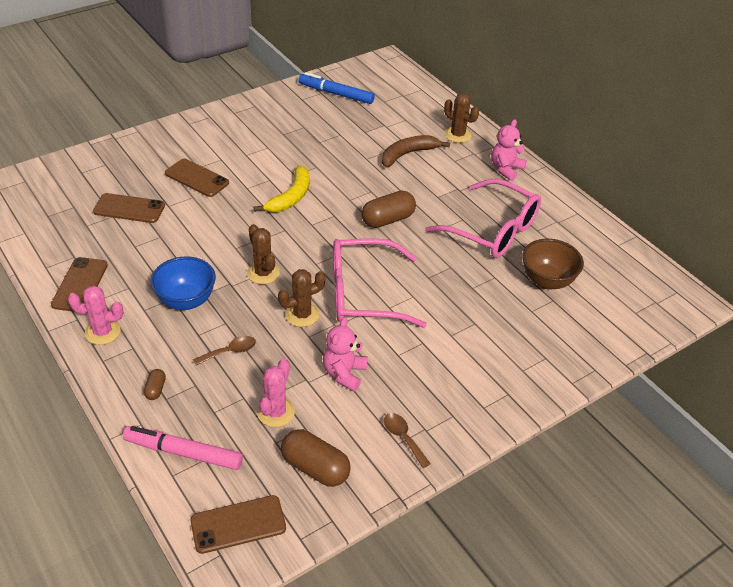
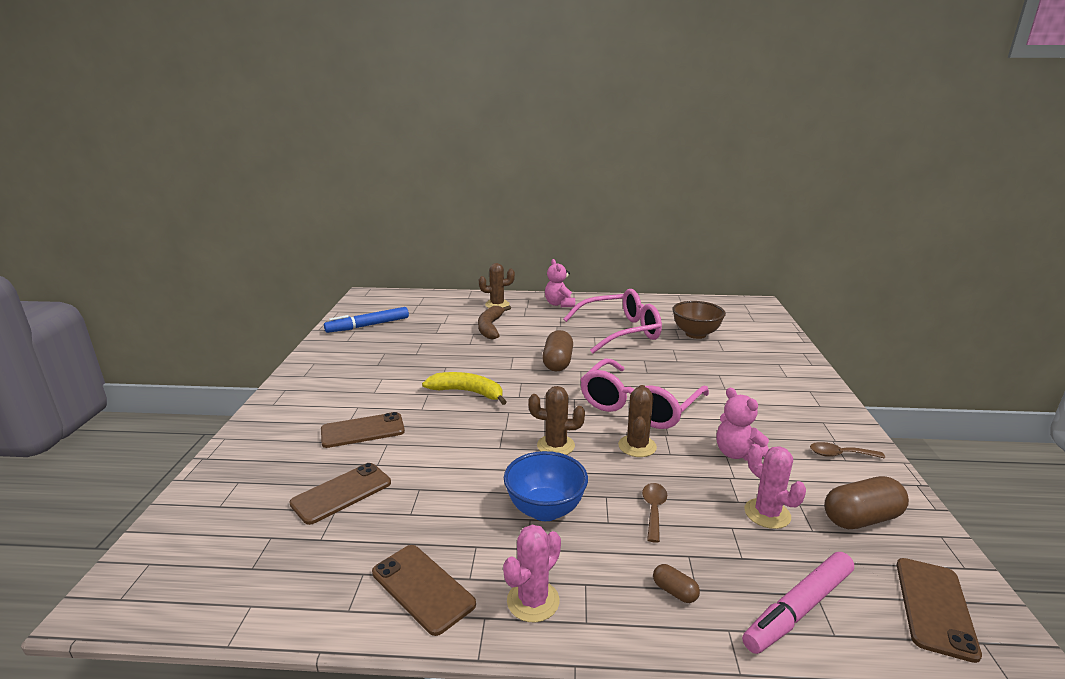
camera: 50 degrees left, 20 degrees down
(291, 197) = (468, 392): yellow banana -> yellow banana turned 45 degrees counterclockwise

